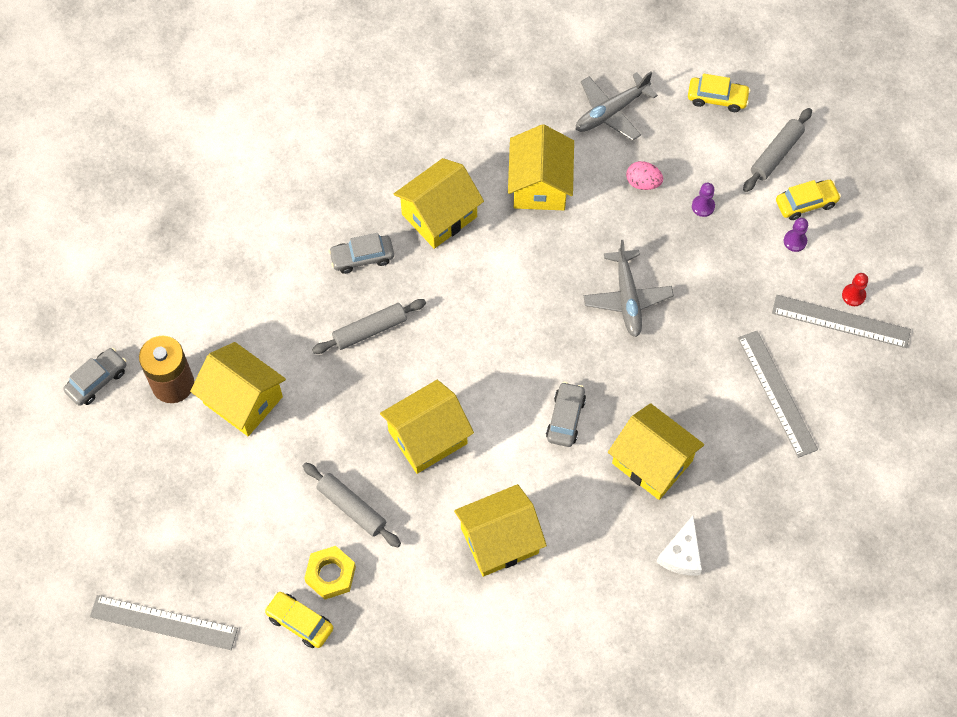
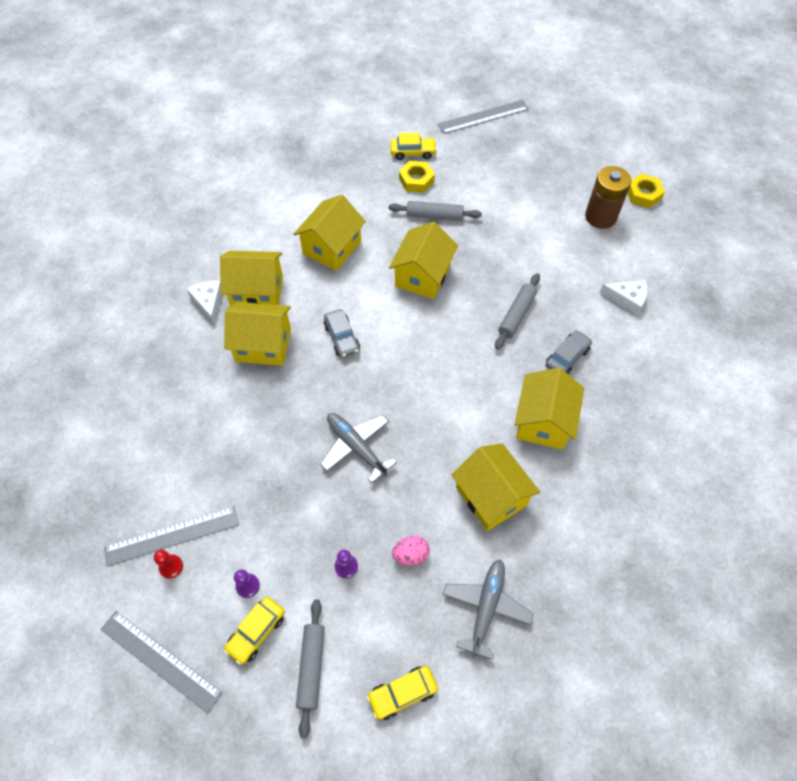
camera: 145 degrees right, 5 degrees down
(97, 380) = (643, 194): grey car -> yellow nut
(243, 400) = (552, 232): yellow house -> yellow house (257, 292)
(245, 276) = (627, 299): none -> white cheese
(777, 393) = (197, 445): grey ruler -> grey ruler (160, 660)

